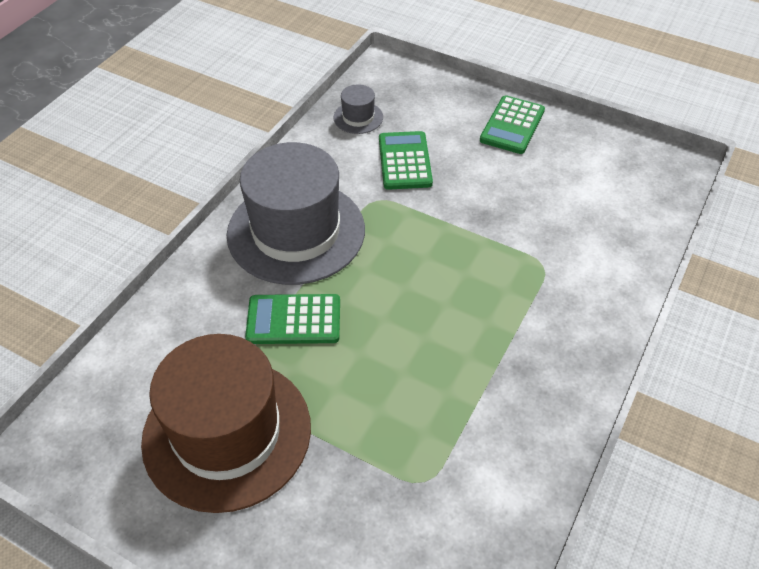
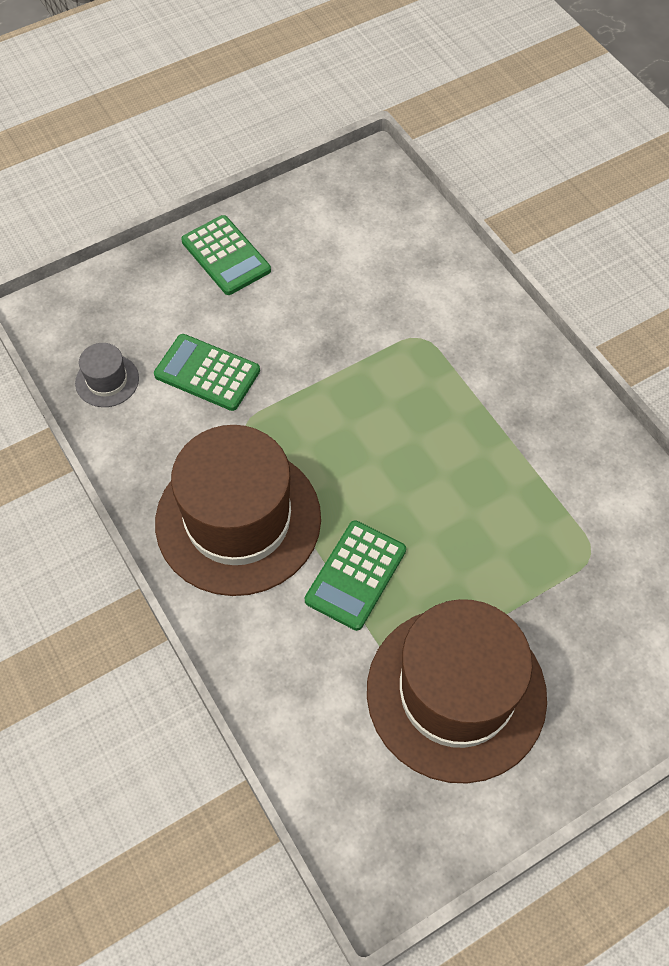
camera: 60 degrees left, 10 degrees up
(296, 231) = (238, 520): grey hat -> brown hat

